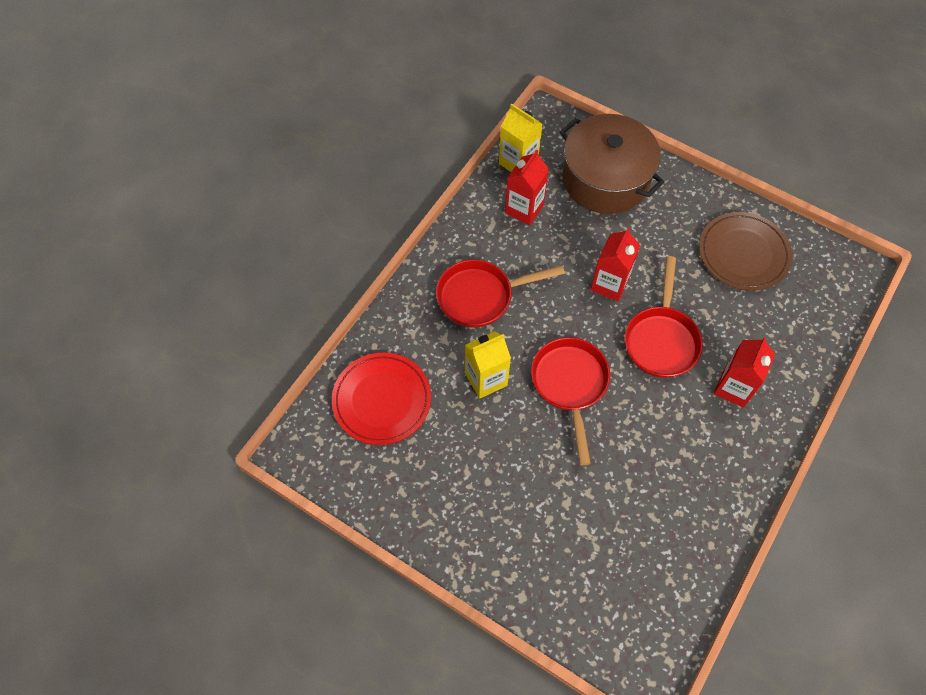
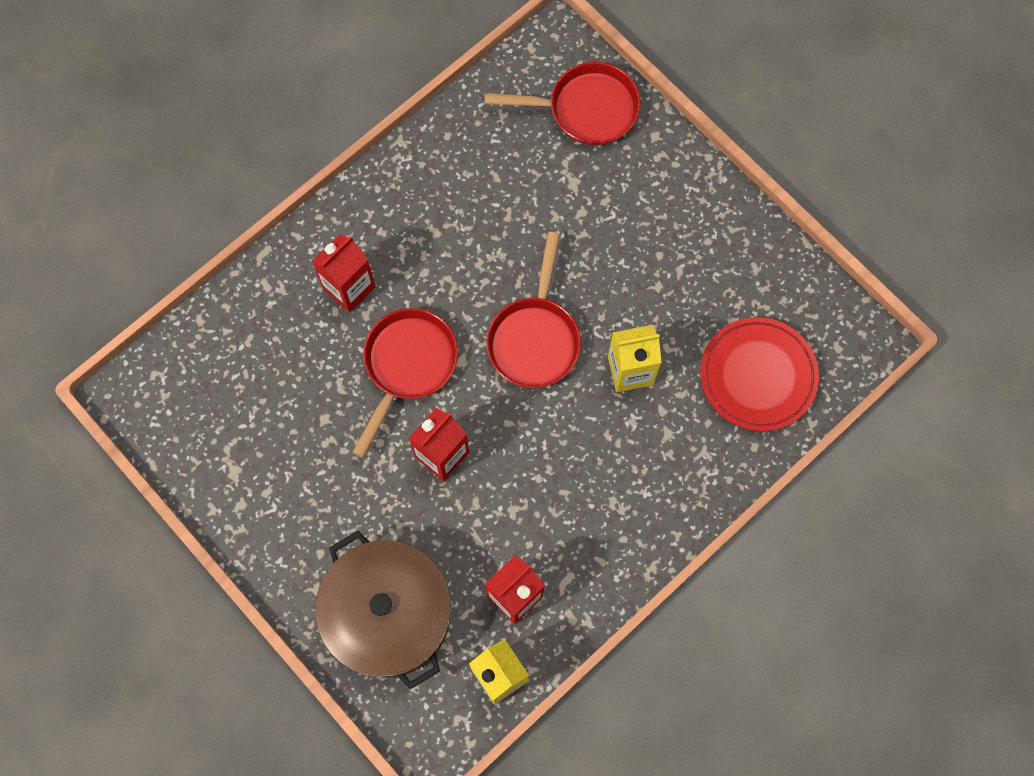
camera: 165 degrees left, 10 degrees up
(481, 296) = (608, 479): red pan -> red pan (585, 109)
(743, 254) = (257, 452): brown plate -> none

